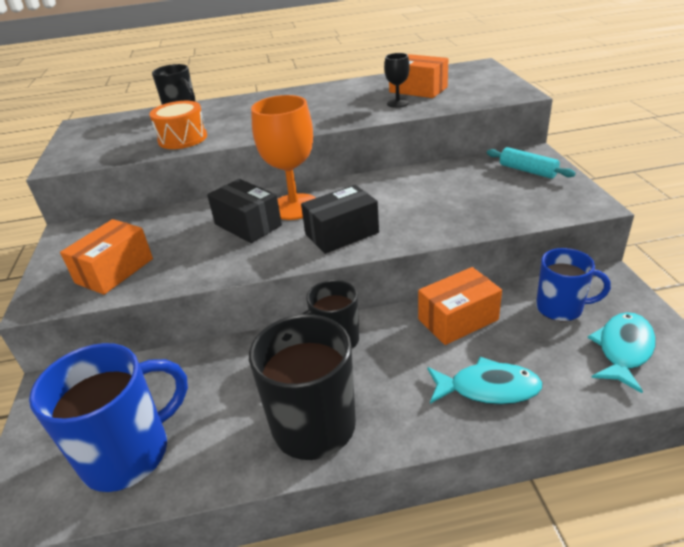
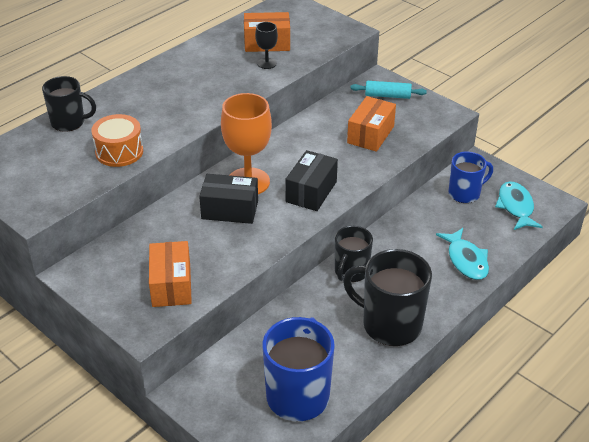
camera: 40 degrees left, 5 degrees up
(458, 319) = (413, 225): orange box -> orange box (370, 134)
(488, 388) = (466, 260): turquoise fish -> turquoise fish turned 105 degrees clockwise

